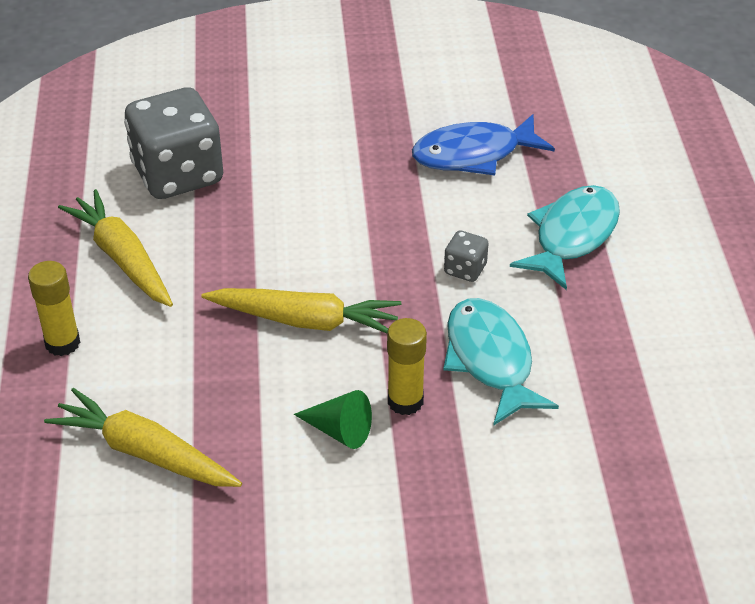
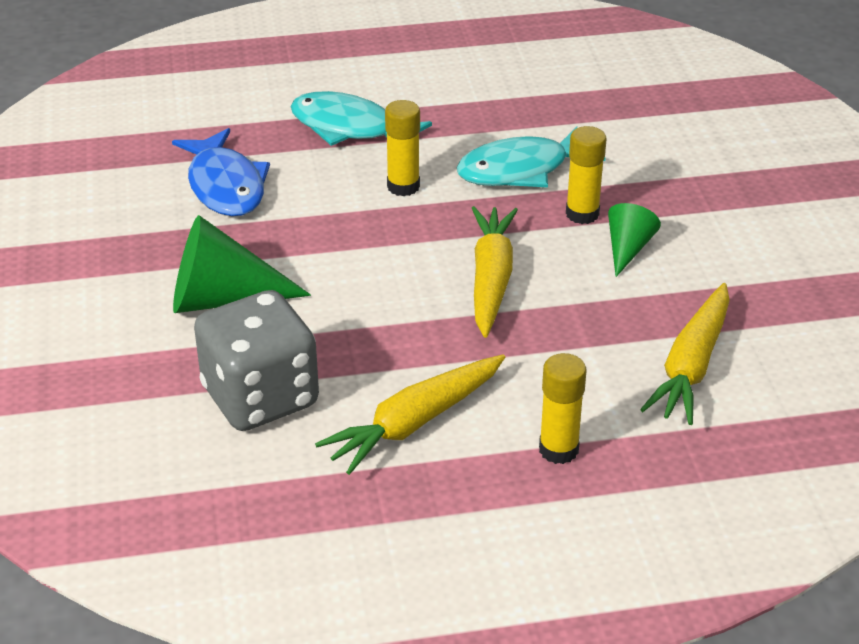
camera: 95 degrees left, 5 degrees down
(307, 154) = (223, 299): none -> green cone
(465, 269) = (403, 186): grey dice -> yellow glue stick

